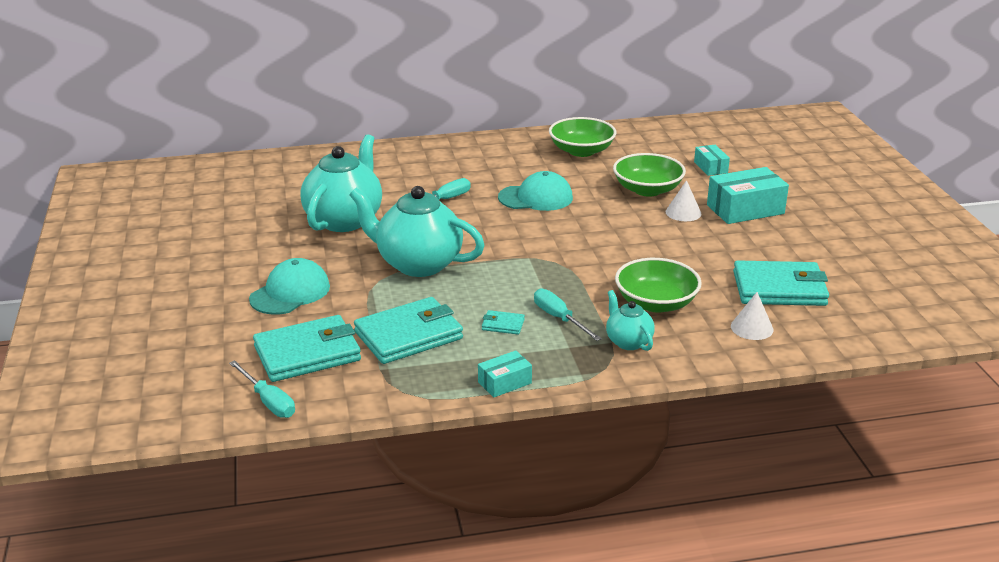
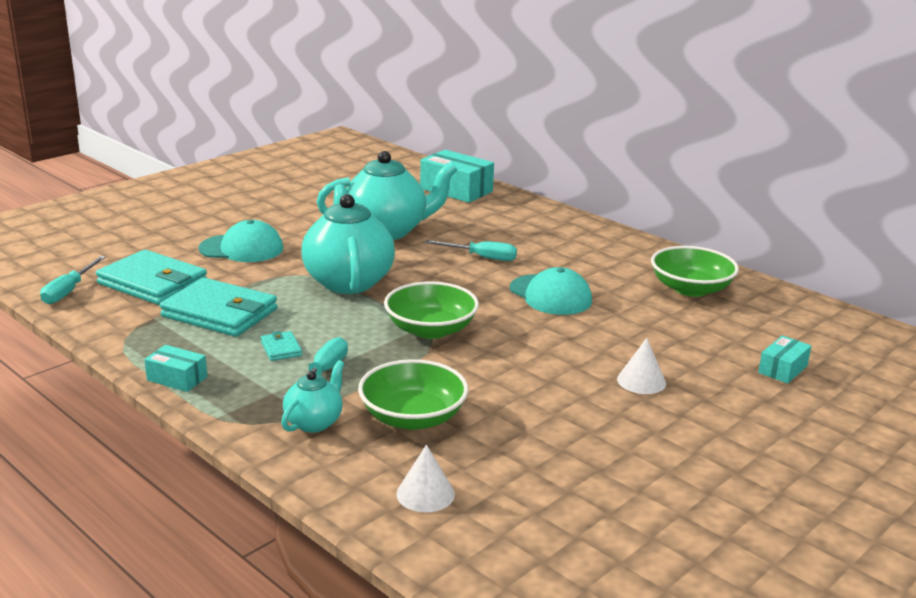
camera: 55 degrees right, 5 degrees down
(647, 190) = (662, 346): green bowl -> green bowl (431, 329)
(745, 209) = (711, 418): turquoise box -> turquoise box (456, 190)
(779, 288) = (543, 491): turquoise wallet -> none

